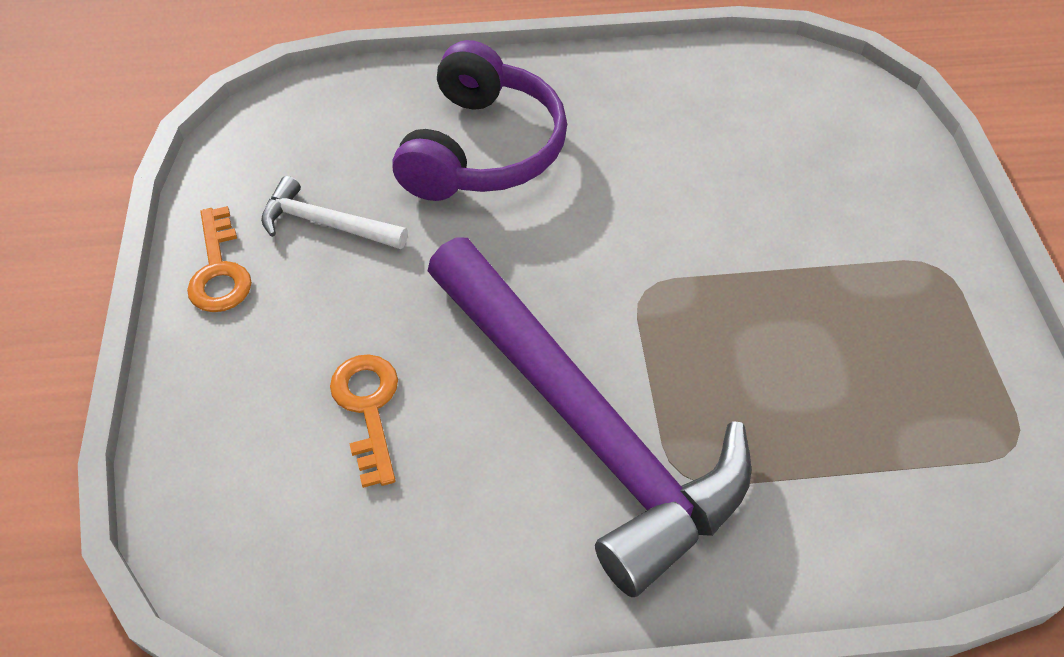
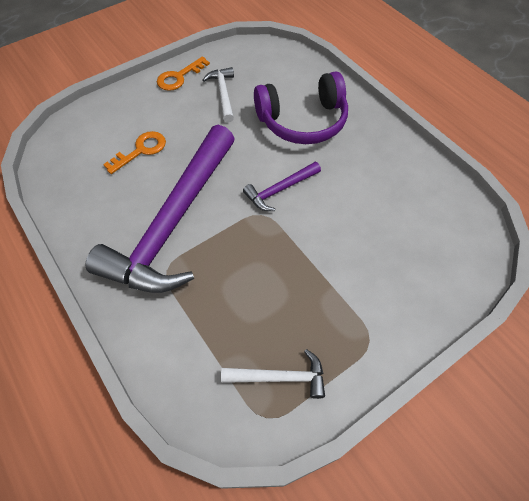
camera: 60 degrees right, 5 degrees up
(609, 244) = (280, 190): none -> purple hammer
(957, 398) = (280, 377): none -> white hammer

